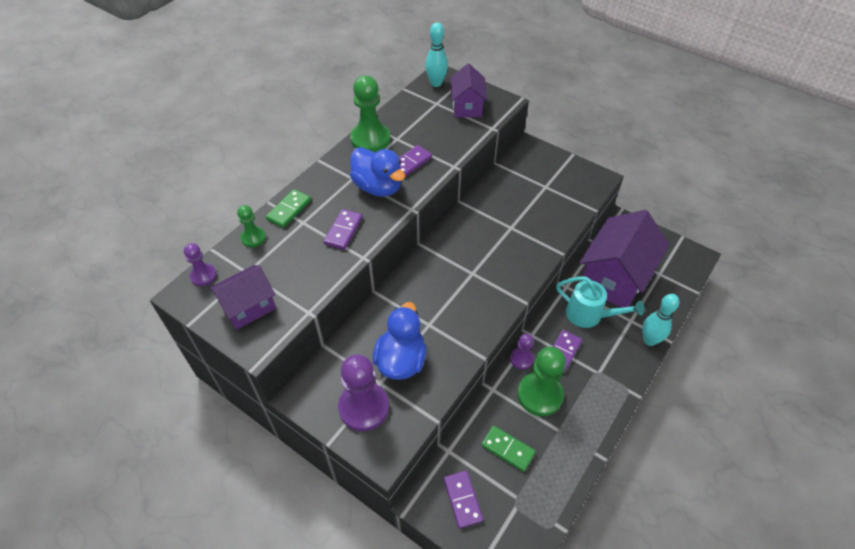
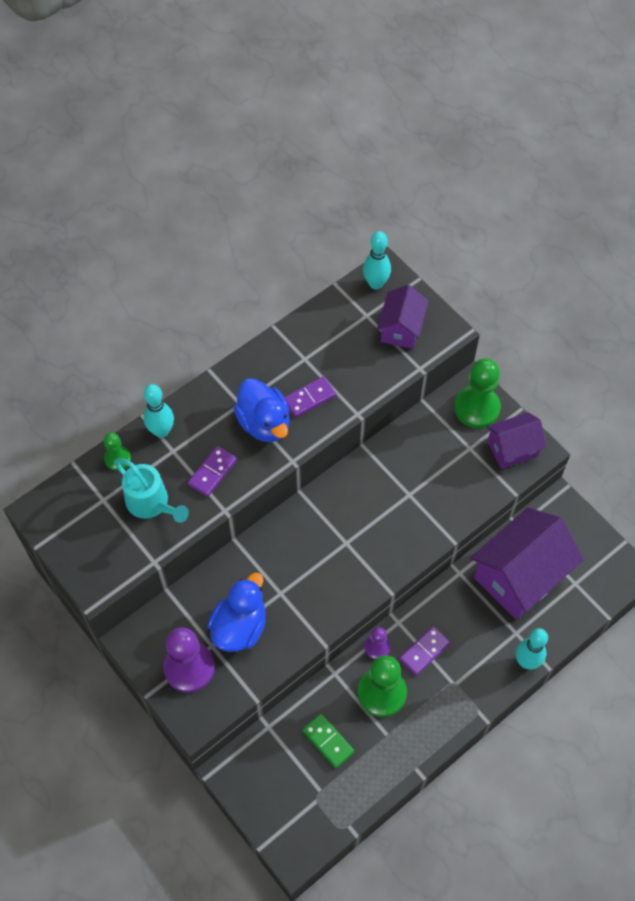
camera: 15 degrees right, 10 degrees up
(203, 275) = (59, 493): purple pawn -> none
(248, 307) = (97, 541): purple house -> purple house (512, 449)
(289, 210) = (161, 431): green domino -> turquoise bowling pin
(370, 139) = (274, 353): green pawn -> green pawn (477, 408)
(462, 499) = (267, 779): purple domino -> none
(589, 315) = (472, 615): turquoise watering can -> turquoise watering can (152, 504)

